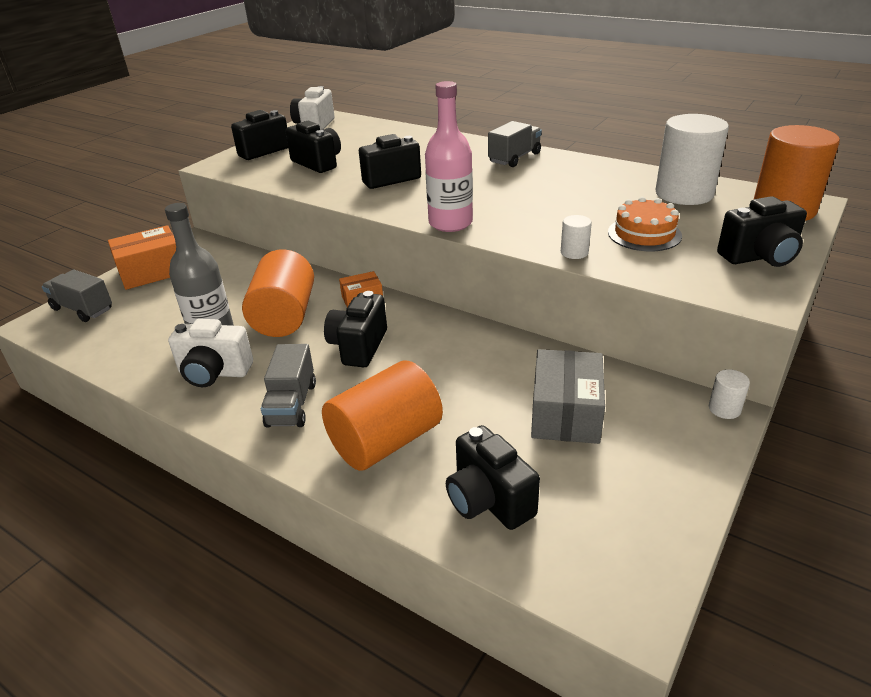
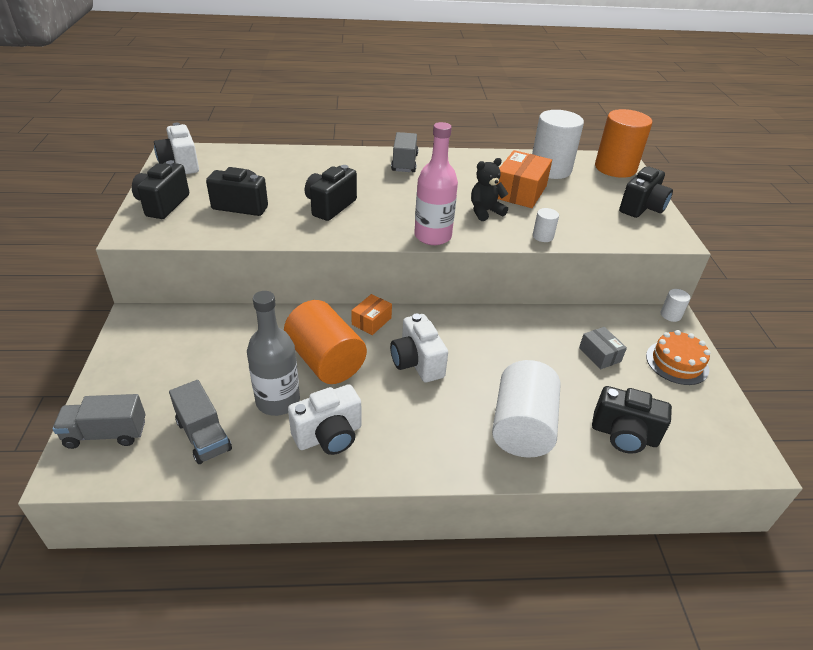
camera: 40 degrees left, 5 degrees up
(152, 271) = (132, 365): orange box -> orange box (520, 192)
(292, 404) = (425, 432): grey truck -> grey truck (204, 436)
(358, 346) = (417, 363): black camera -> white camera
(385, 441) = (522, 427): orange cylinder -> white cylinder
(540, 215) = (485, 211): none -> black teddy bear
(566, 413) = (600, 354): grey box -> grey box, size x0.57
(644, 234) = (565, 209): orange cake -> orange cake (677, 362)

